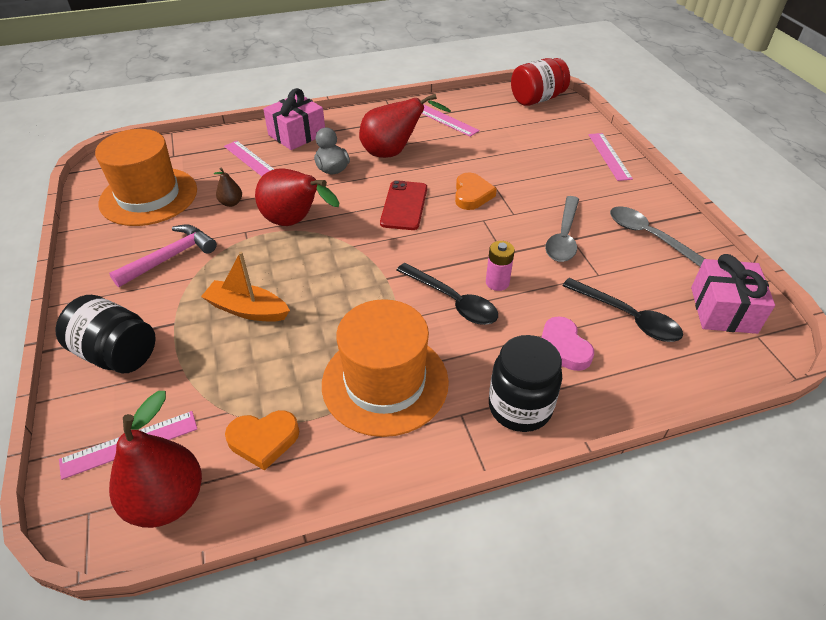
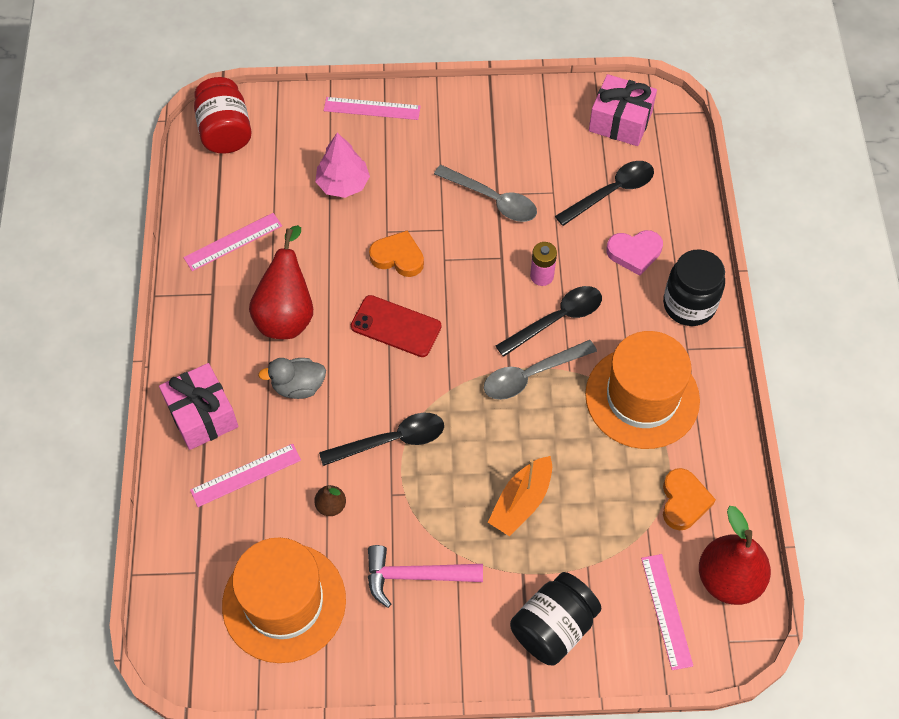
camera: 75 degrees left, 15 degrees up
(170, 257) = (415, 576): pink hammer -> pink hammer turned 60 degrees counterclockwise
(295, 222) = (391, 441): red pear -> black spoon
(526, 156) = (343, 184): none -> pink tree
(649, 237) = (513, 131): grey spoon -> grey spoon (531, 375)

